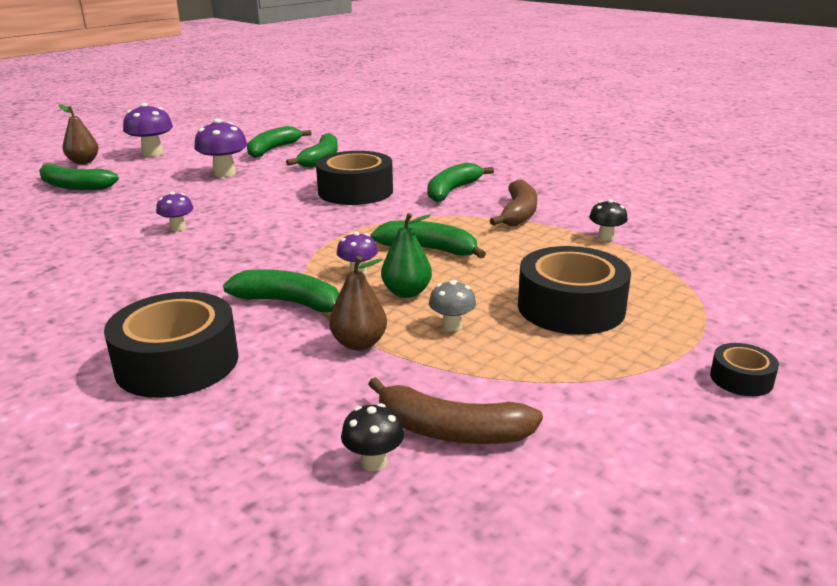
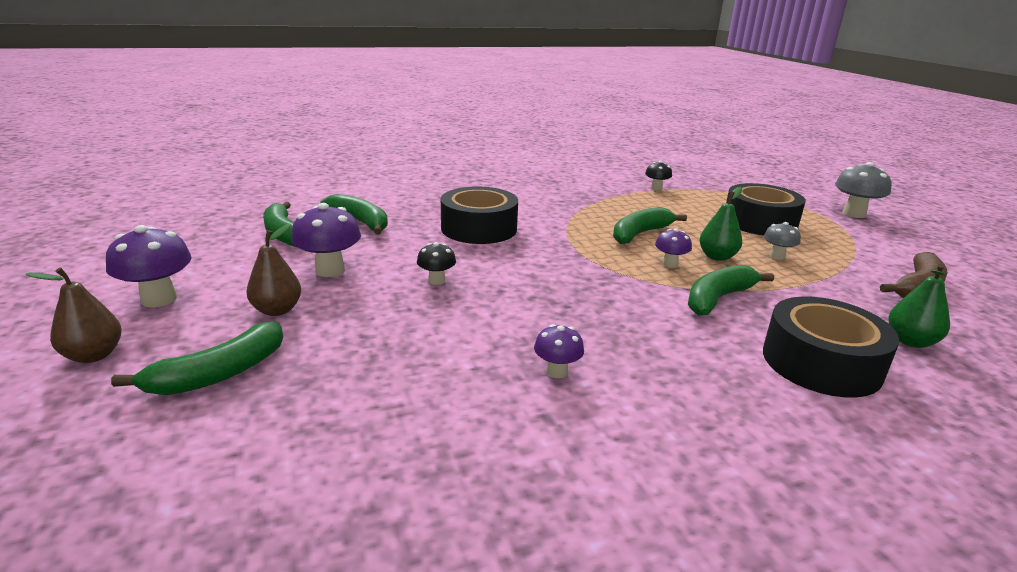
camera: 65 degrees left, 0 degrees up
(178, 228) = (488, 320): purple mushroom -> purple mushroom (557, 371)
(260, 418) = (910, 341): none -> green pear
(359, 343) = (798, 288): brown pear -> brown pear (277, 310)
(374, 462) = (958, 315): black mushroom -> black mushroom (436, 280)
(452, 191) = (521, 200): green banana -> none
(518, 213) = (593, 196): brown banana -> none
(741, 379) = (854, 214): black tape -> grey mushroom

